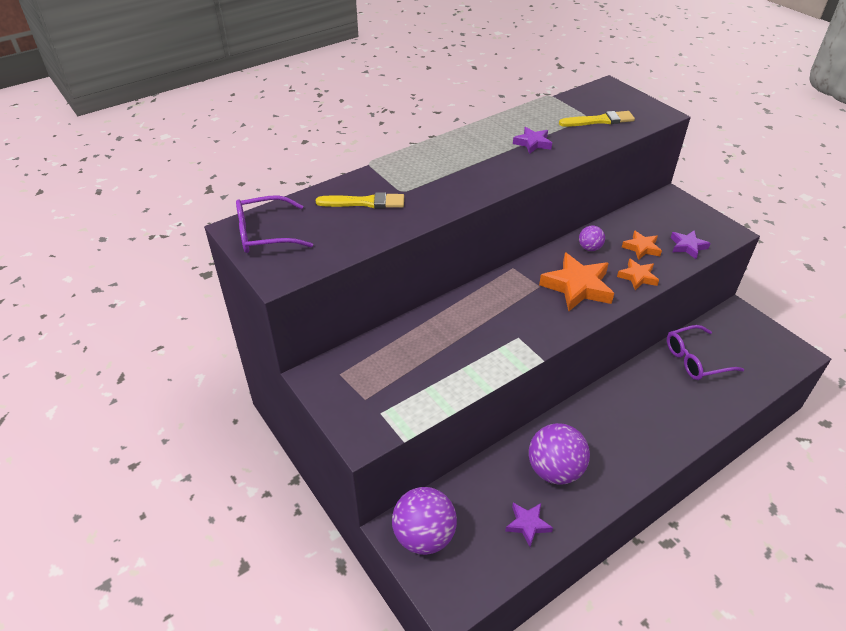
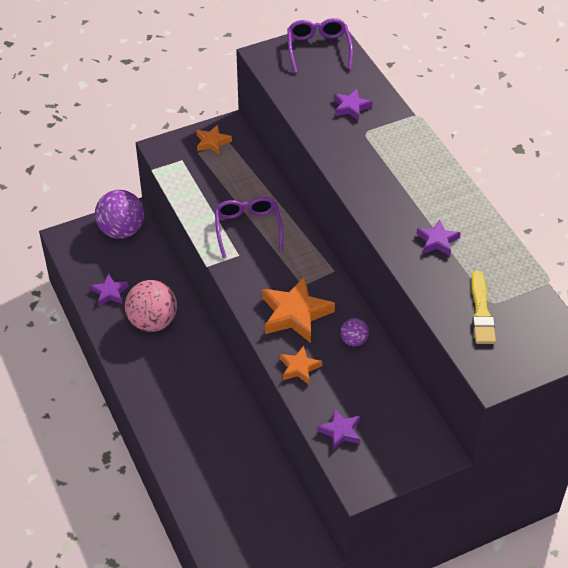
camera: 100 degrees right, 5 degrees up
(364, 202) = (351, 107): yellow brush -> purple star
(554, 470) = (153, 322): purple ball -> pink ball
(641, 248) = (346, 387): orange star -> orange star (212, 142)
(695, 359) = (249, 476): purple glasses -> purple glasses (248, 228)

